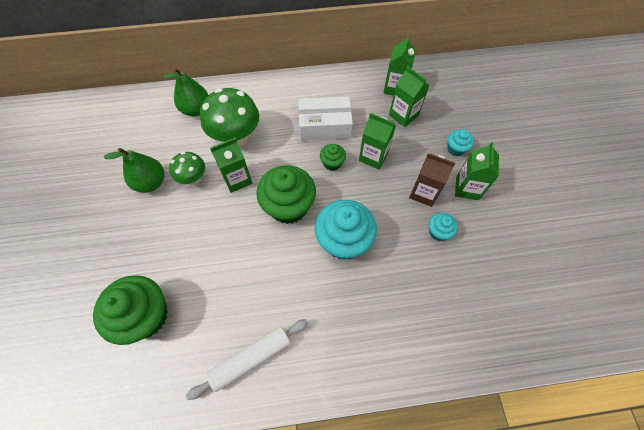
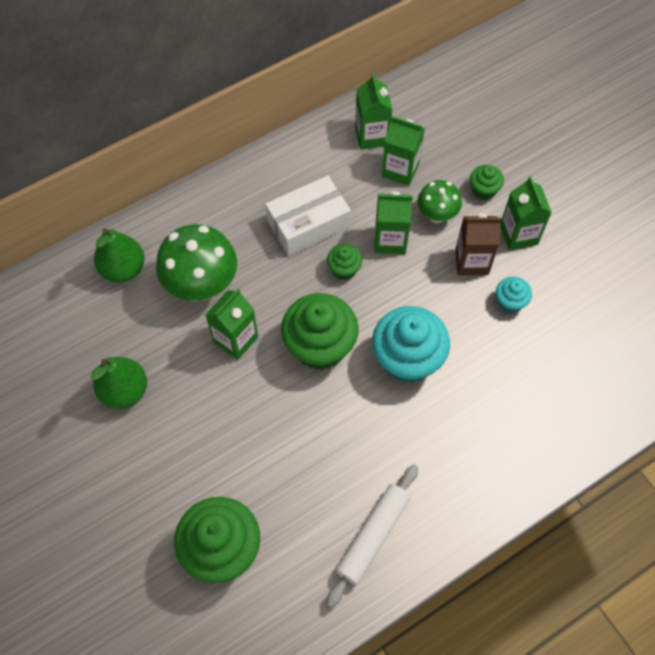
camera: 25 degrees left, 0 degrees up
(193, 179) = (178, 362): green mushroom -> green mushroom (436, 215)
(456, 149) = (483, 190): turquoise cupcake -> green cupcake

